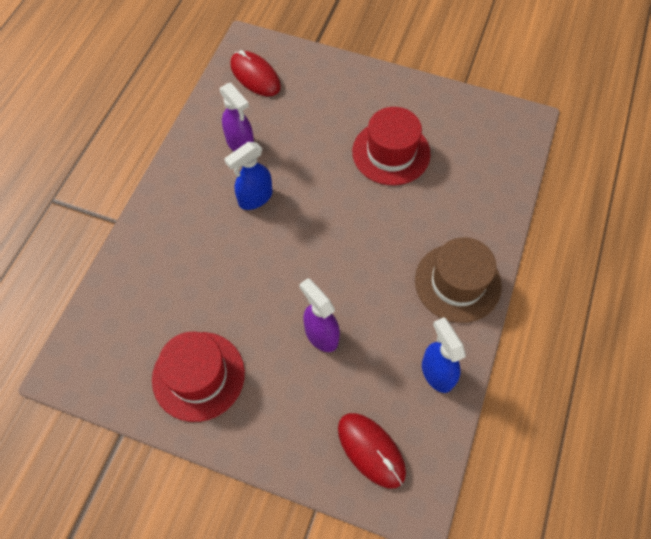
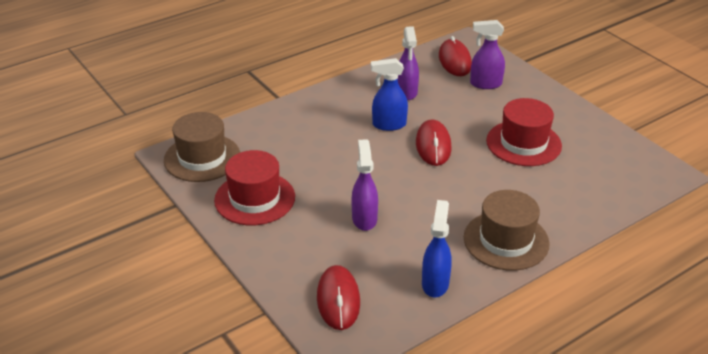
camera: 35 degrees right, 25 degrees down
(101, 355) = (202, 158): none -> brown hat
(305, 93) = (485, 84): none -> purple spray bottle
(315, 202) = (433, 145): none -> red mouse

